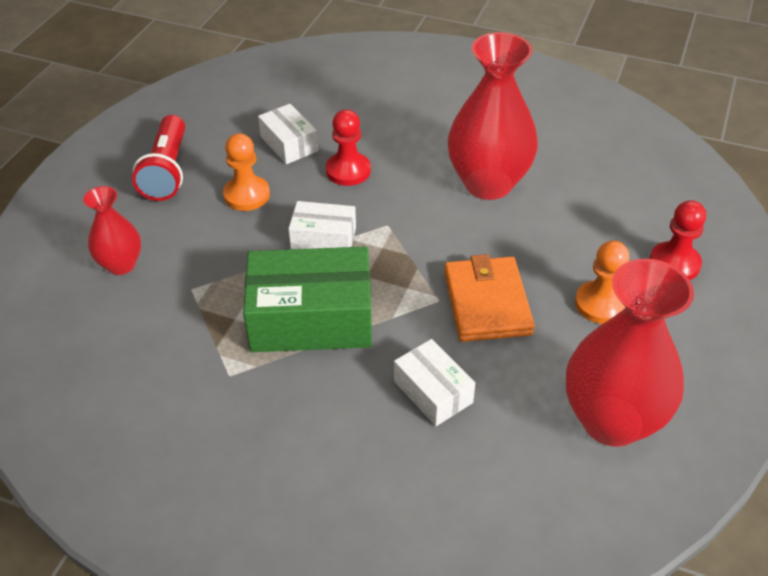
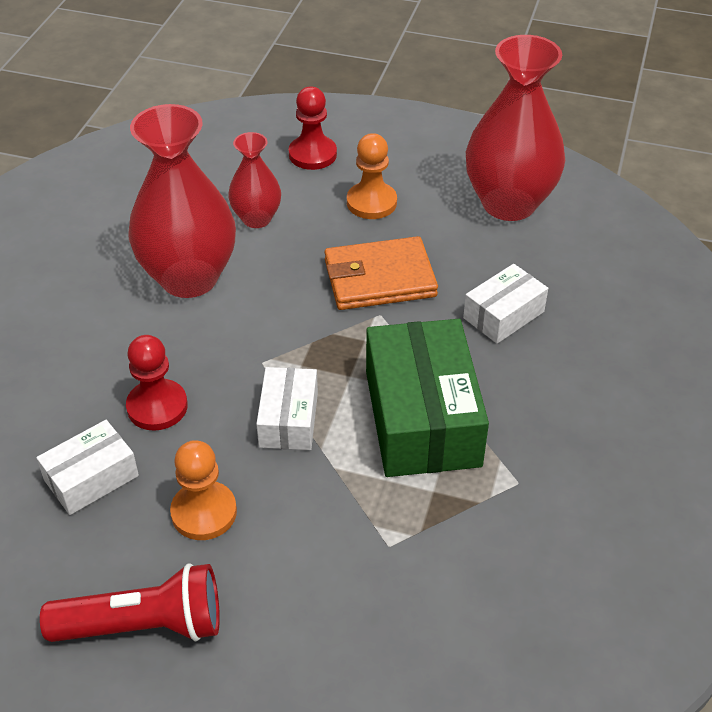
camera: 95 degrees left, 0 degrees up
(121, 265) = (352, 640): red vase -> red vase (256, 218)

